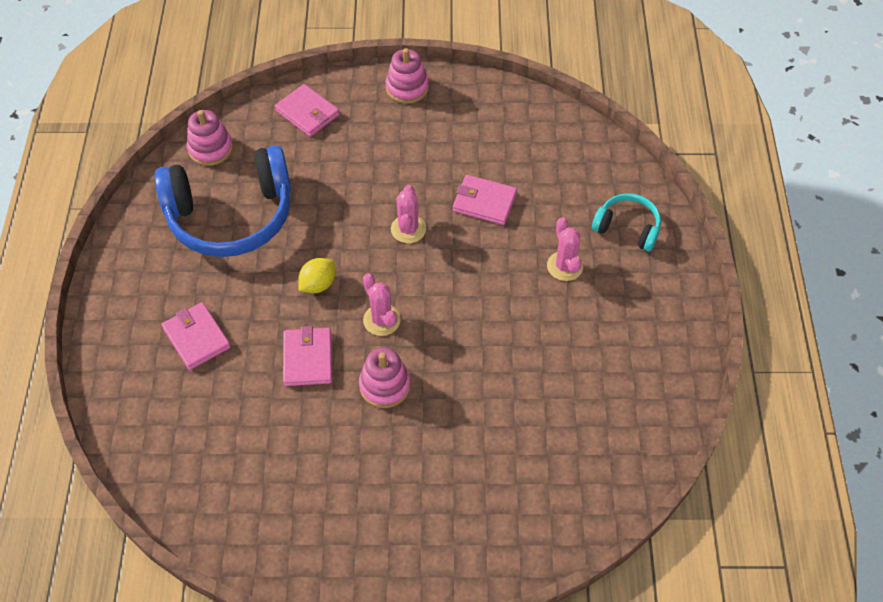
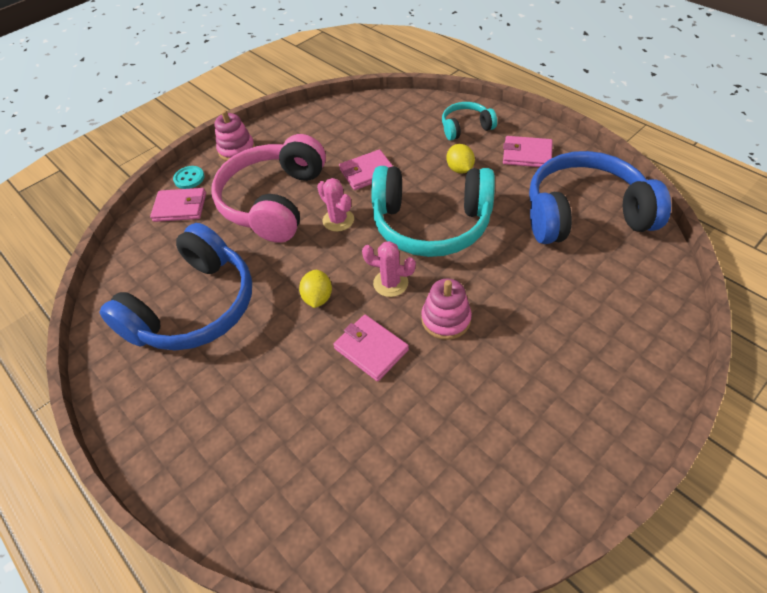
camera: 40 degrees left, 5 degrees down
(196, 338) = (266, 410): pink wallet -> pink wallet (527, 154)
(210, 148) = (125, 278): pink stacking toy -> none
(341, 88) = (189, 178): none -> turquoise button
(380, 168) = (274, 201): none -> pink headphones
(474, 297) = (431, 224): none -> turquoise headphones
(564, 266) = (459, 169): pink cactus -> yellow lemon
(611, 402) = (584, 214): none -> blue headphones

